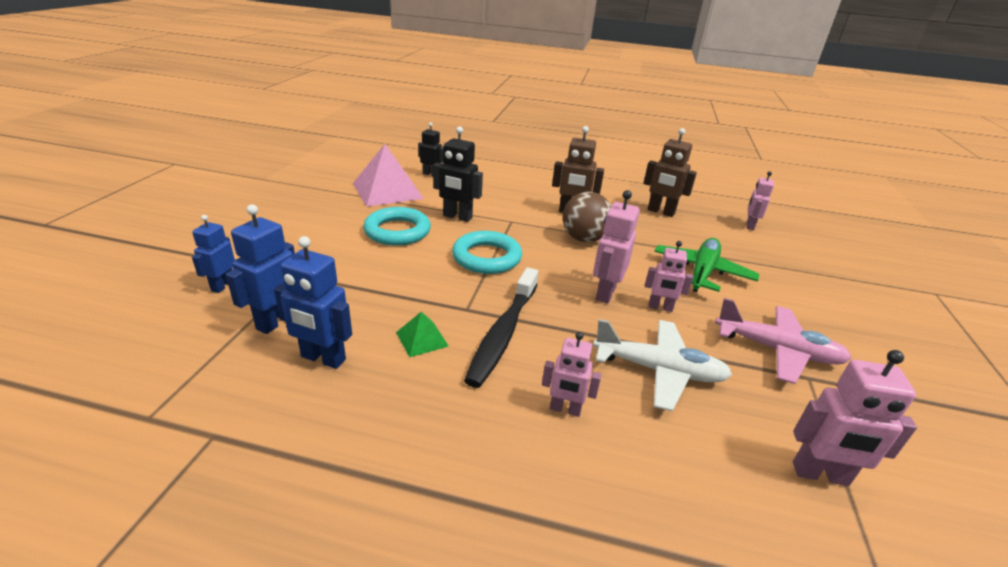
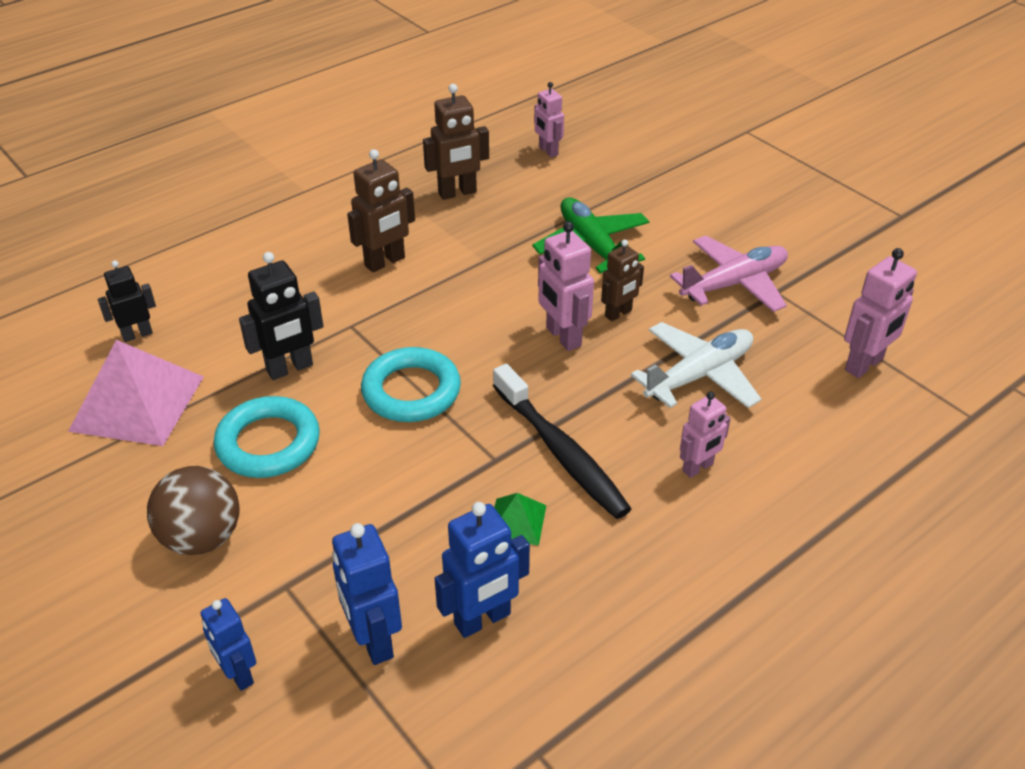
camera: 50 degrees left, 10 degrees up
(584, 239) = (451, 289): brown ball -> brown ball (202, 537)
(660, 307) = (618, 314): pink robot -> brown robot

